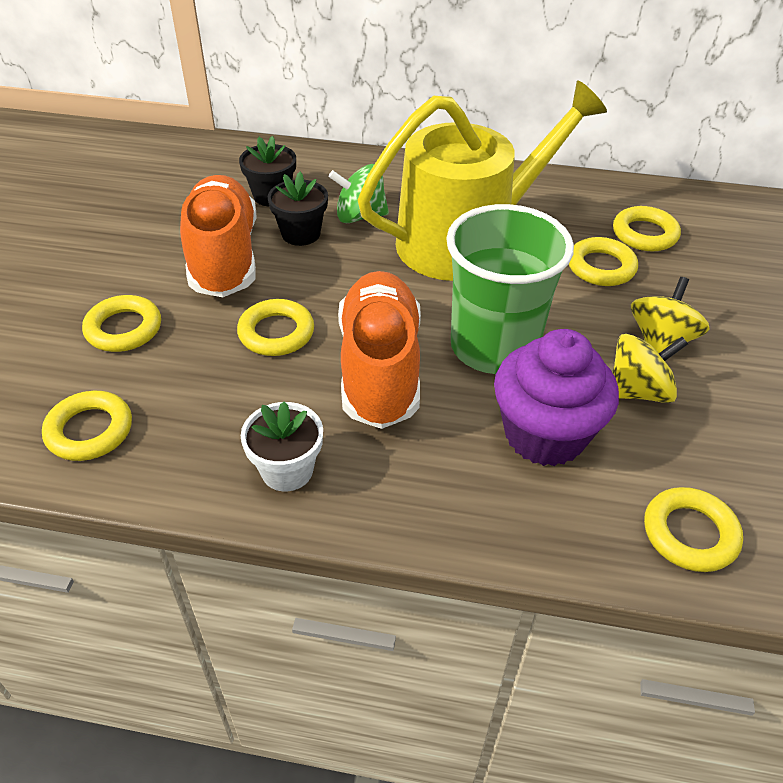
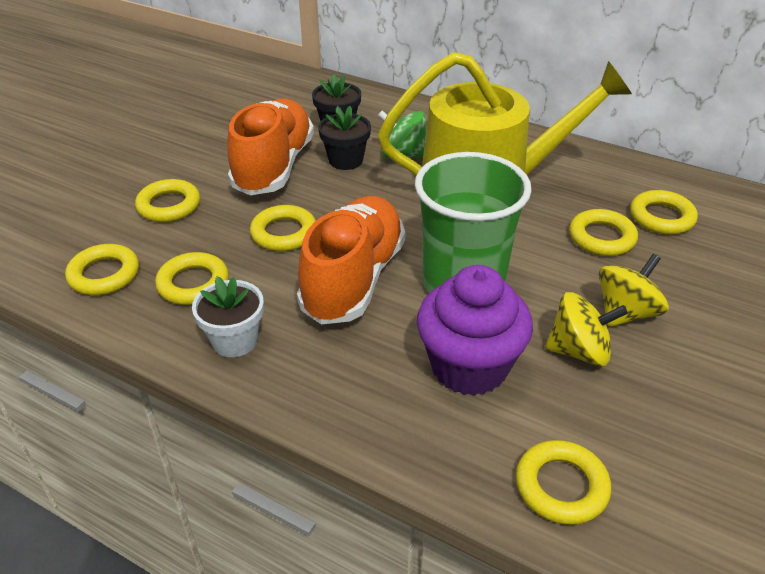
camera: 20 degrees right, 5 degrees down
(204, 416) = (193, 284): none -> yellow ring

